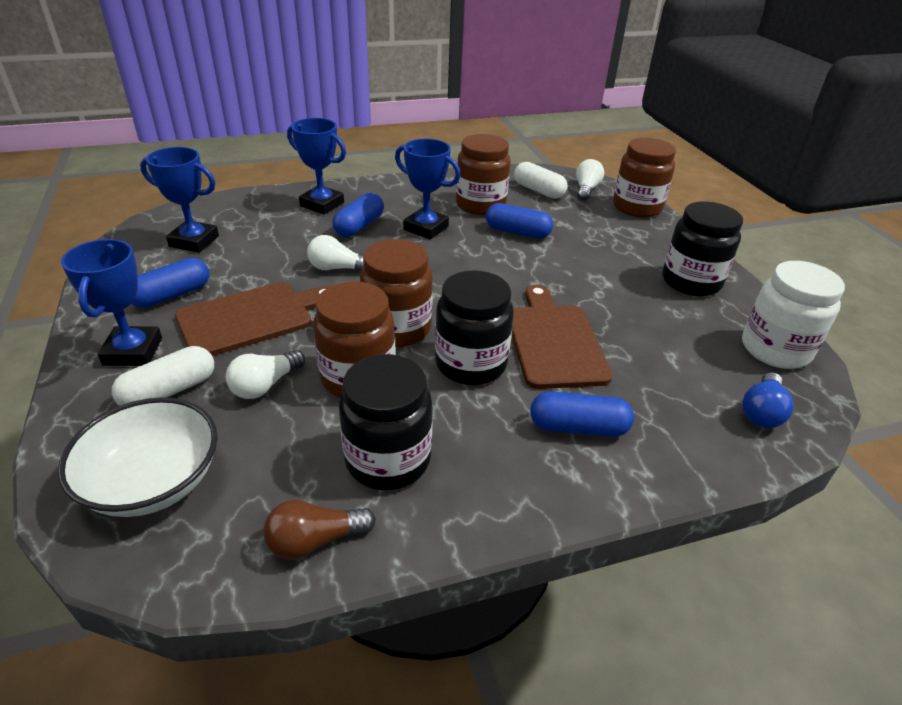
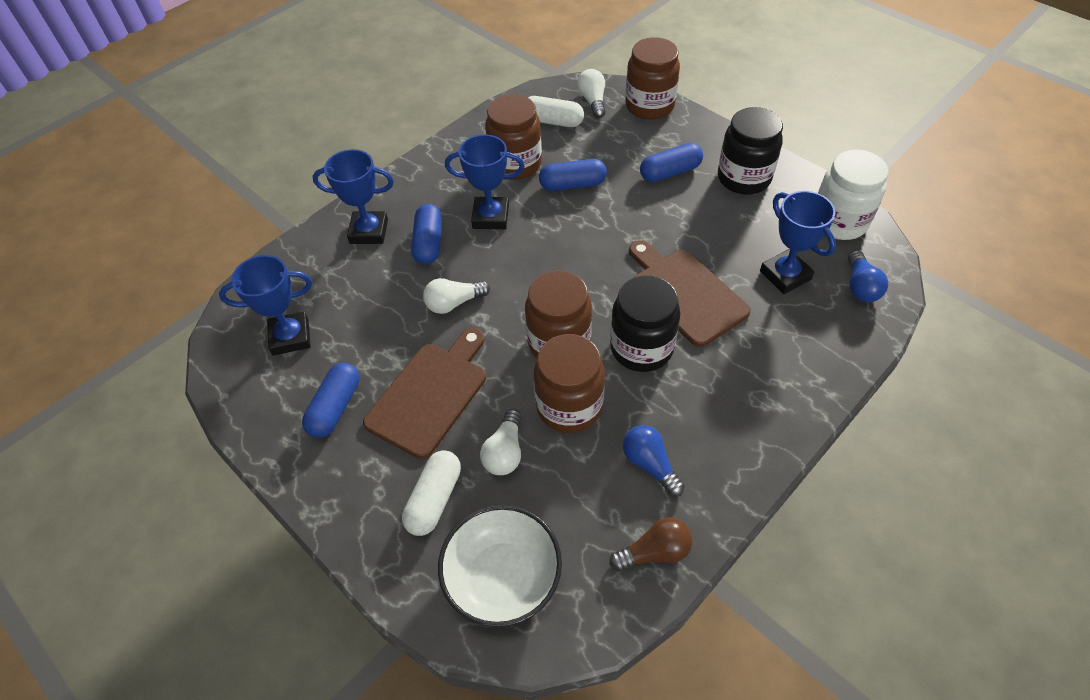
camera: 25 degrees left, 15 degrees up
(133, 351) = (364, 481): blue trophy -> blue trophy (785, 275)
(315, 540) = (654, 552): brown light bulb -> brown light bulb turned 150 degrees counterclockwise
(388, 460) = (650, 464): black jar -> blue light bulb
(578, 427) = (754, 365): blue capsule -> blue capsule (670, 172)

